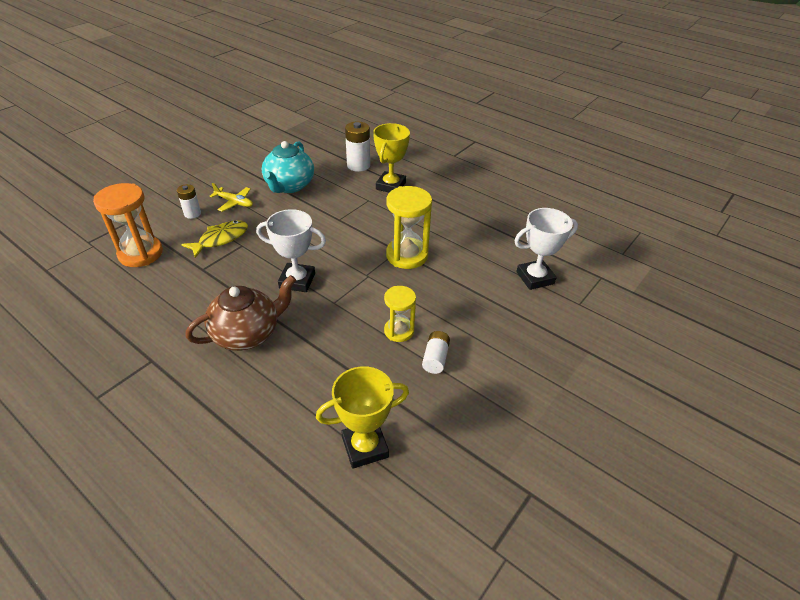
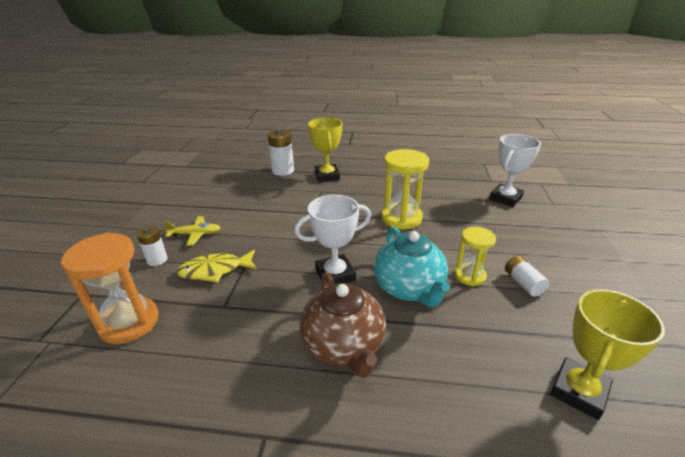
camera: 30 degrees left, 10 degrees down
(221, 239) = (215, 270): yellow fish -> yellow fish turned 120 degrees counterclockwise
(247, 334) = (344, 346): brown teapot -> brown teapot turned 135 degrees clockwise
(289, 186) = (237, 203): turquoise teapot -> turquoise teapot (409, 288)

